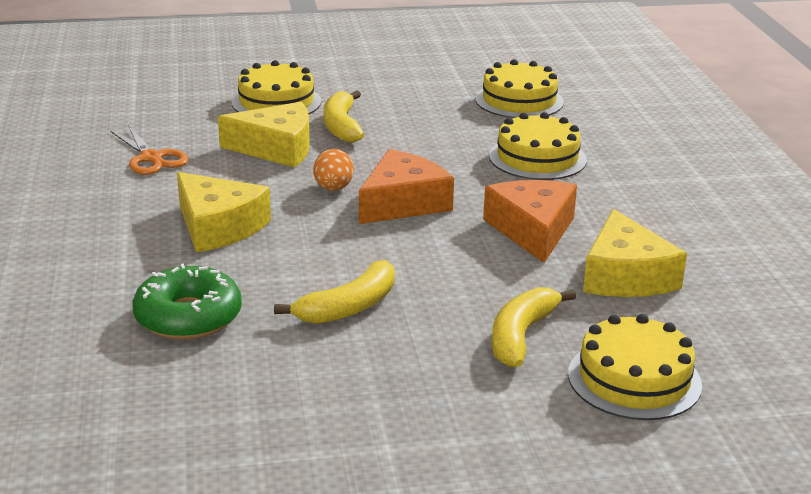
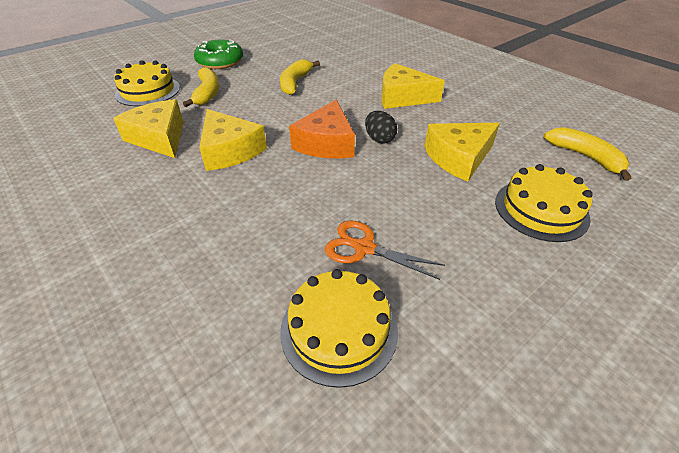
camera: 150 degrees right, 15 degrees up
(151, 158) = (510, 123): orange scissors -> orange scissors (364, 248)
(188, 317) = (354, 62): green donut -> green donut (220, 62)
(333, 188) = (379, 139): orange egg -> black egg
(341, 126) = (451, 200): yellow banana -> yellow banana (585, 157)
(533, 230) = (229, 151): orange cheese -> yellow cheese
(537, 158) = (262, 226): yellow cake -> none

